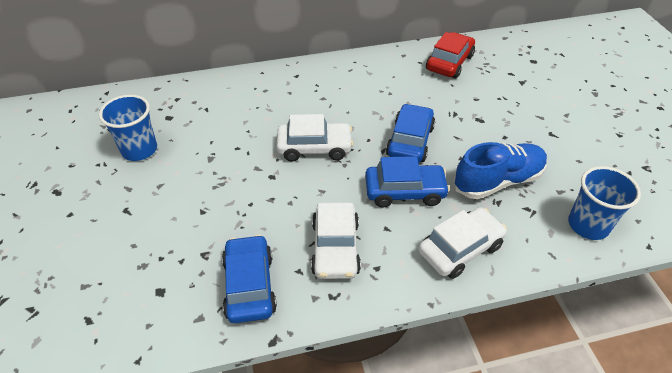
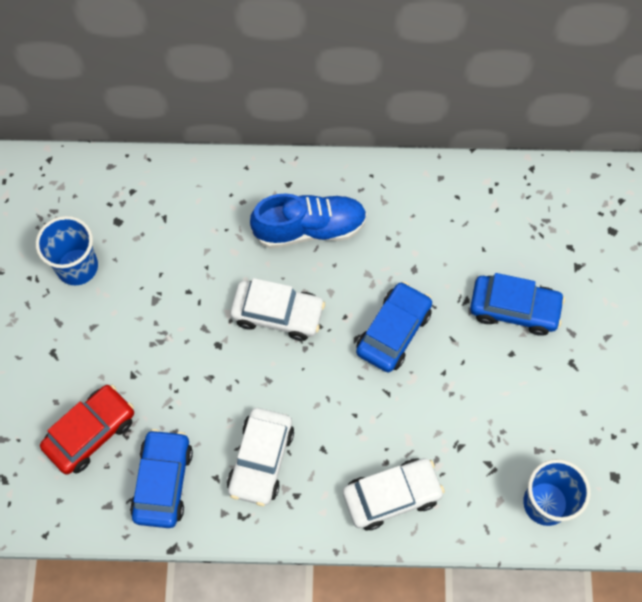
camera: 15 degrees right, 20 degrees up
(405, 192) = (360, 405): blue car -> blue car (514, 309)
(449, 63) = (496, 208): red car -> red car (91, 433)
(498, 181) = (472, 417): blue shoe -> blue shoe (310, 229)

